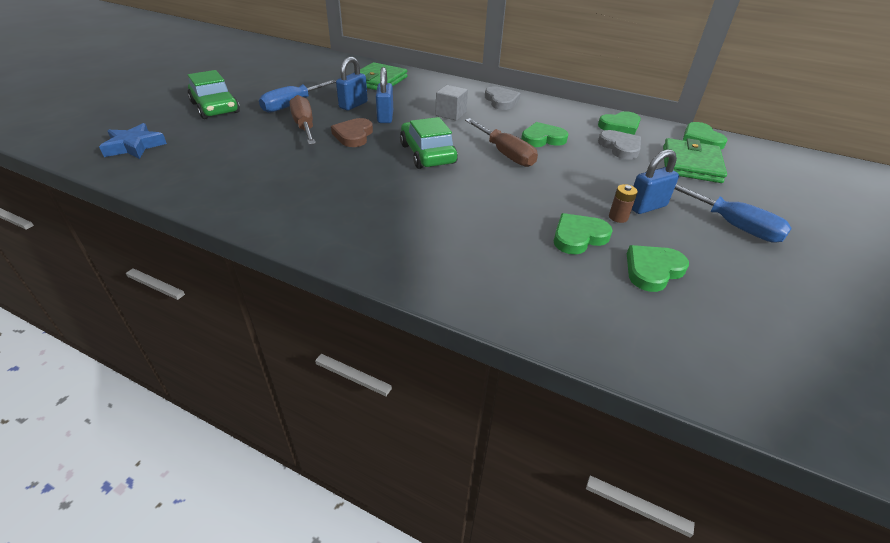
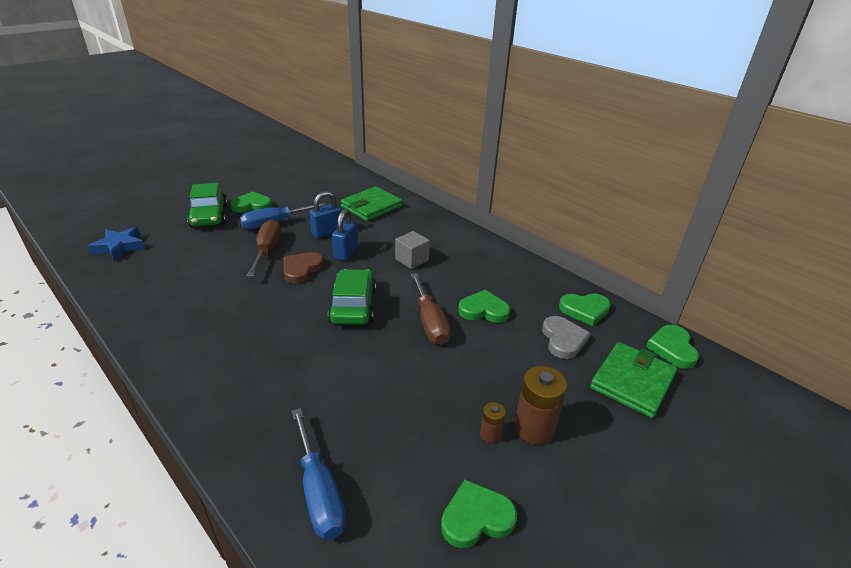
camera: 20 degrees right, 5 degrees down
(501, 101) = (475, 252): grey heart -> none
(578, 237) = (428, 449): green heart -> green heart (252, 205)
(646, 206) = (533, 428): blue padlock -> brown battery
(732, 225) = (619, 482): blue screwdriver -> blue screwdriver (319, 491)

